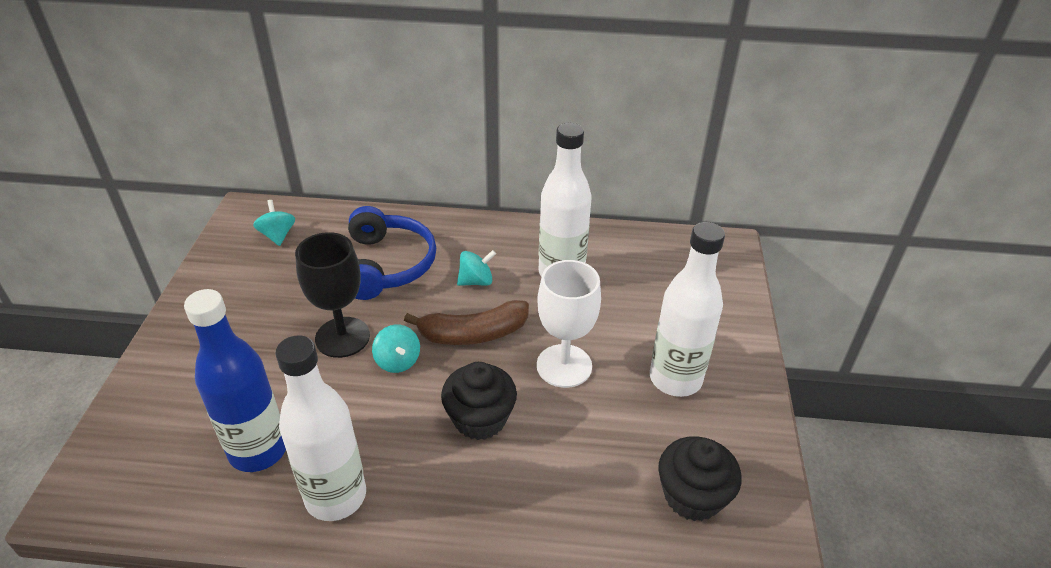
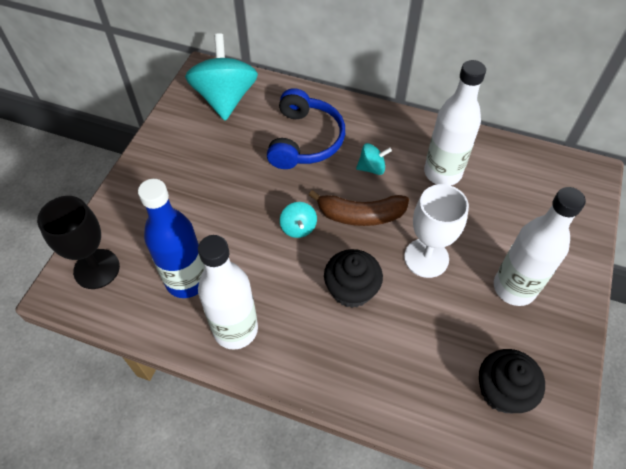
camera: 15 degrees right, 15 degrees up
(278, 235) = (225, 98): turquoise spinning top -> turquoise spinning top, size x2.17
(342, 337) = (260, 198): black goblet -> black goblet (96, 269)

